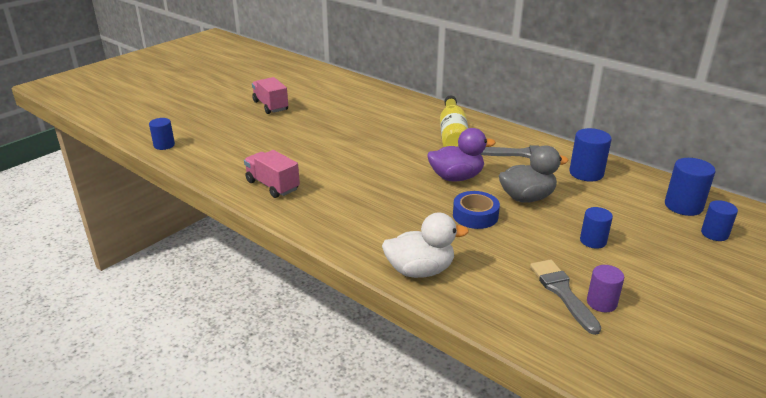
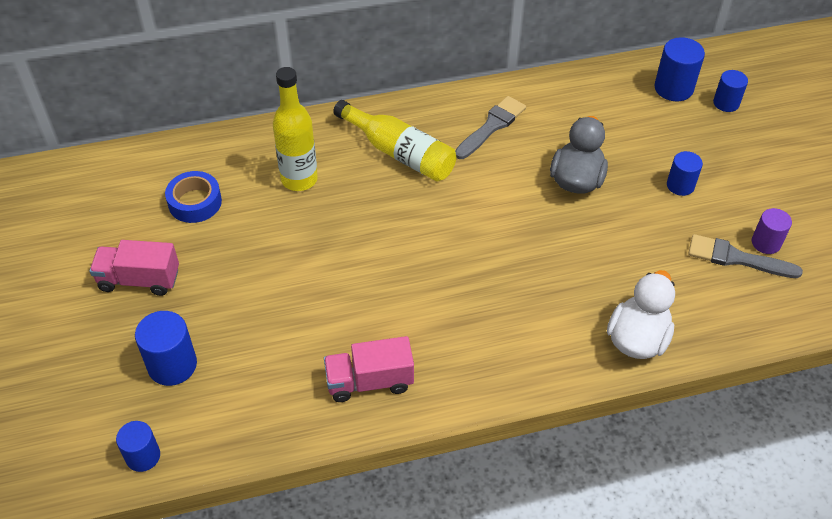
camera: 55 degrees left, 20 degrees up
(389, 117) = (299, 179): none -> yellow bottle
(456, 177) = (493, 208): purple duck -> none
(475, 215) = (577, 239): blue tape -> blue tape (195, 202)
(586, 173) = (569, 108): blue cylinder -> blue cylinder (172, 365)

